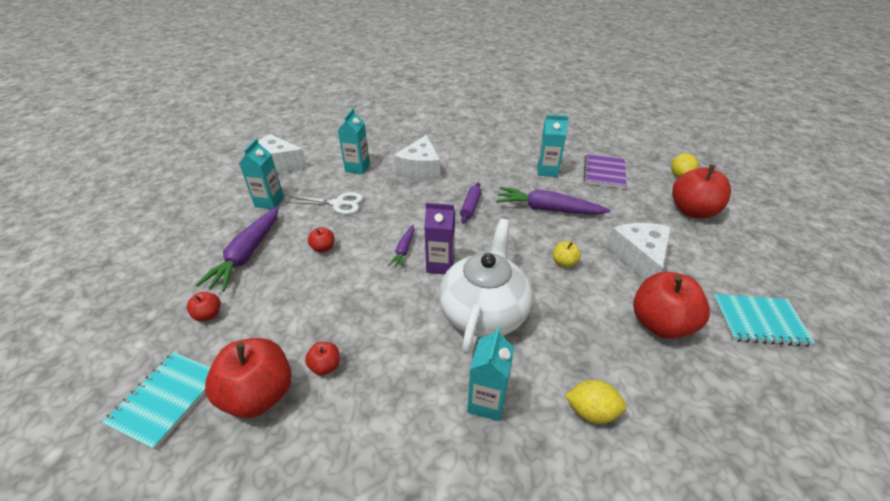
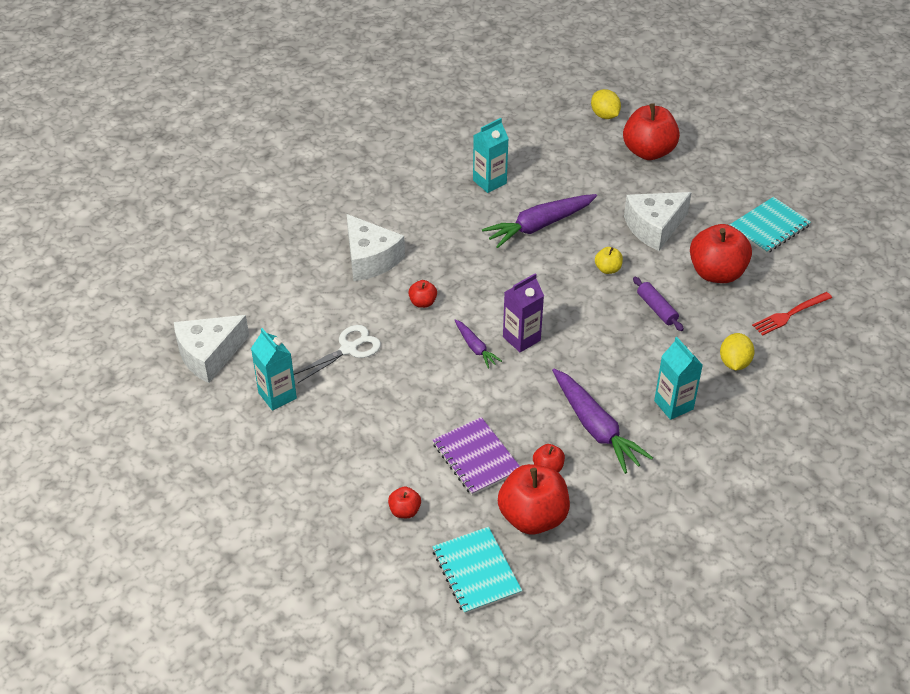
camera: 45 degrees left, 5 degrees up
(247, 254) = (348, 450): purple carrot -> purple carrot (595, 427)
(323, 248) = (405, 396): red apple -> red apple (423, 302)
(357, 168) = (303, 299): turquoise carton -> none
(470, 207) = (473, 268): purple rolling pin -> purple rolling pin (657, 309)
(484, 312) = (600, 350): white teapot -> none
(591, 411) = (734, 362): yellow lemon -> yellow lemon turned 45 degrees counterclockwise
(604, 172) = (540, 151): purple notebook -> purple notebook (476, 457)
(638, 258) = (654, 227): white cheese -> white cheese turned 75 degrees counterclockwise
(704, 411) = (789, 314): none -> red fork

